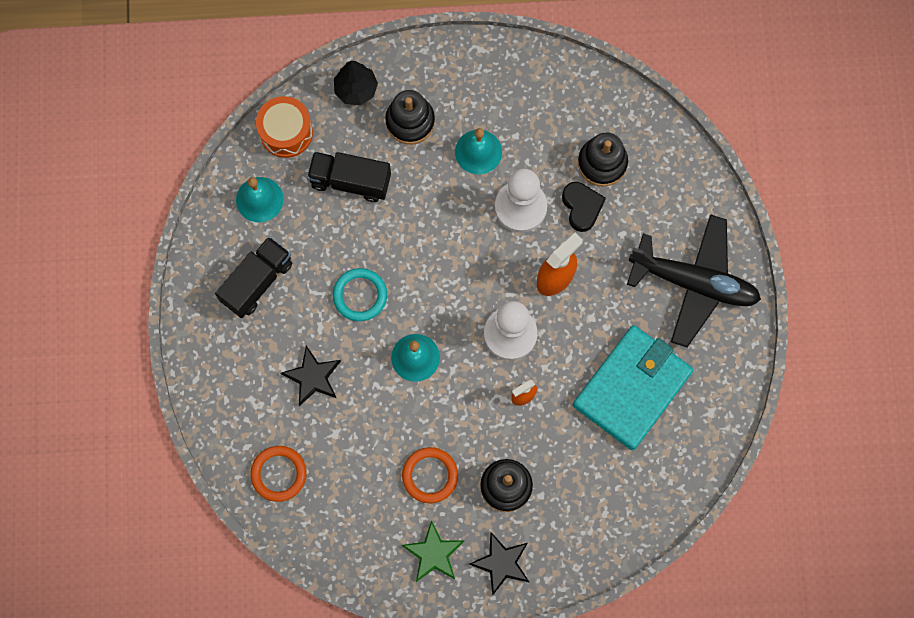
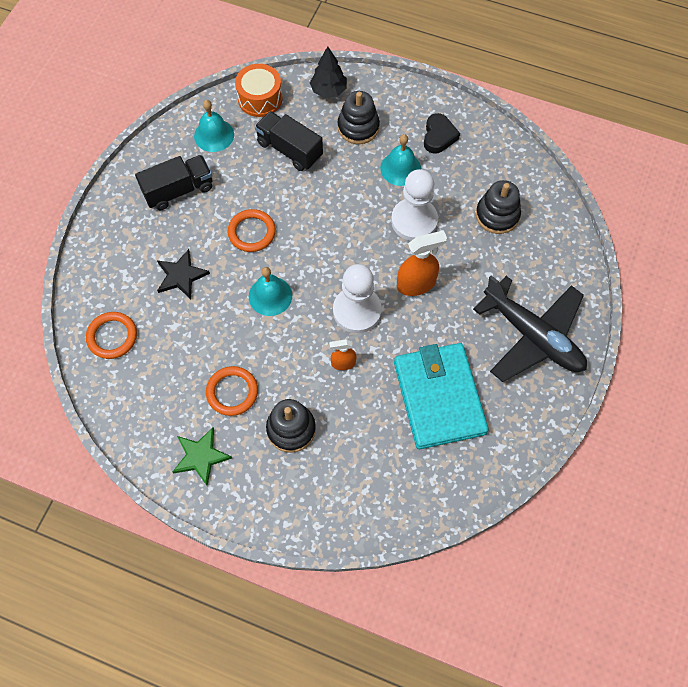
camera: 25 degrees right, 10 degrees down
(360, 295) = (252, 232): turquoise ring -> orange ring
(501, 563) = (253, 491): black star -> none
(582, 207) = (464, 240): black heart -> black heart (439, 136)
(632, 388) = (439, 397): turquoise wallet -> turquoise wallet turned 75 degrees counterclockwise

